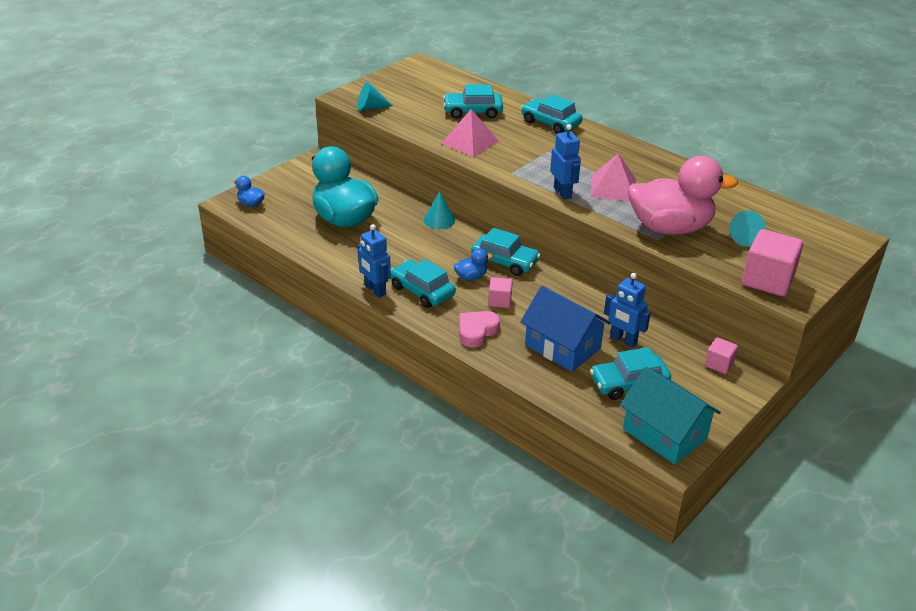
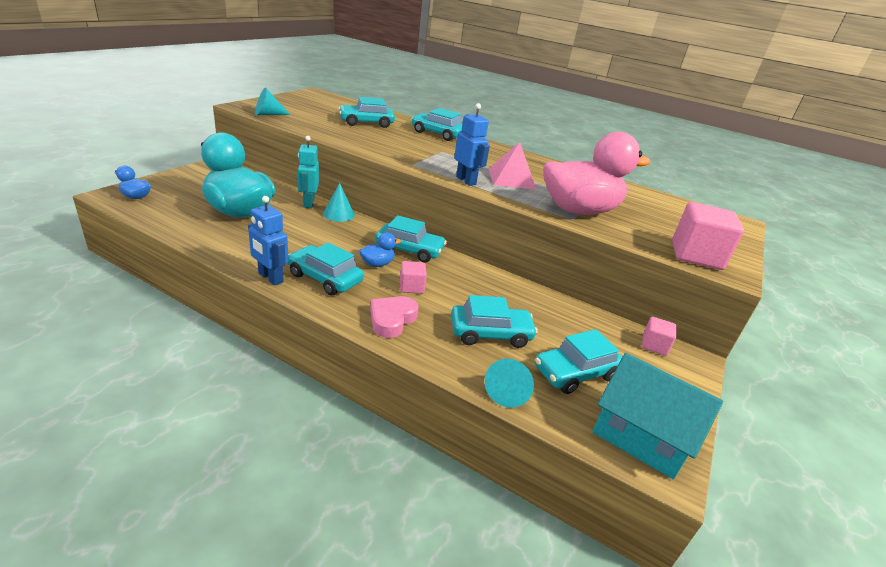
camera: 15 degrees left, 5 degrees down
(410, 207) = (308, 203): none -> turquoise robot
(470, 142) = (367, 141): pink pyramid -> none
(562, 347) = (490, 333): blue house -> turquoise car
(623, 340) = (550, 324): blue robot -> none
(747, 238) = (652, 220): turquoise cone -> turquoise cone (508, 391)

